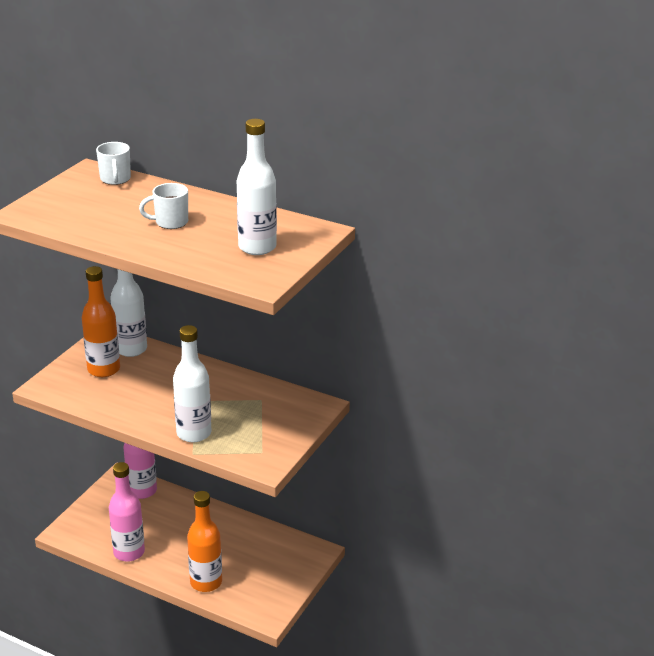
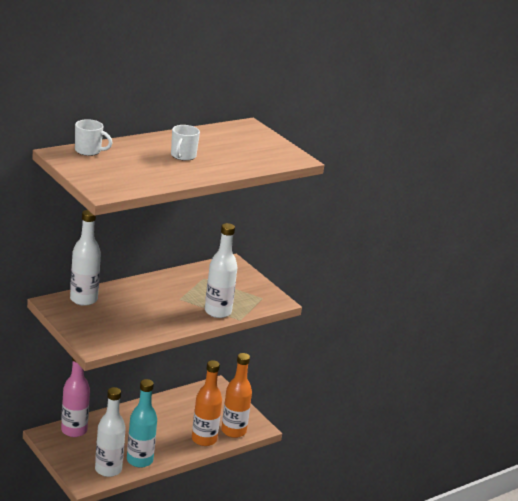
camera: 65 degrees left, 5 degrees down
(104, 369) = (98, 317): orange bottle -> orange bottle (233, 431)
(129, 552) = (139, 460): pink bottle -> turquoise bottle
(257, 247) = (250, 146): white bottle -> white bottle (108, 469)

